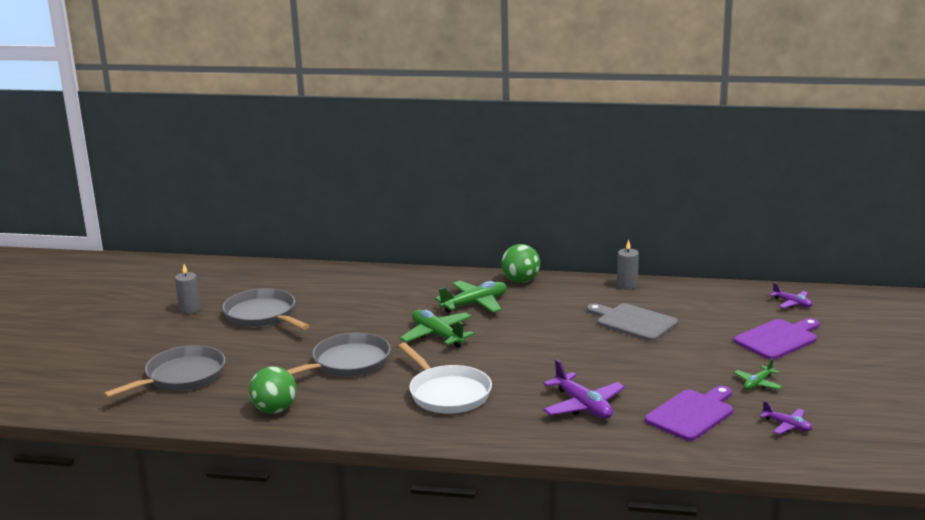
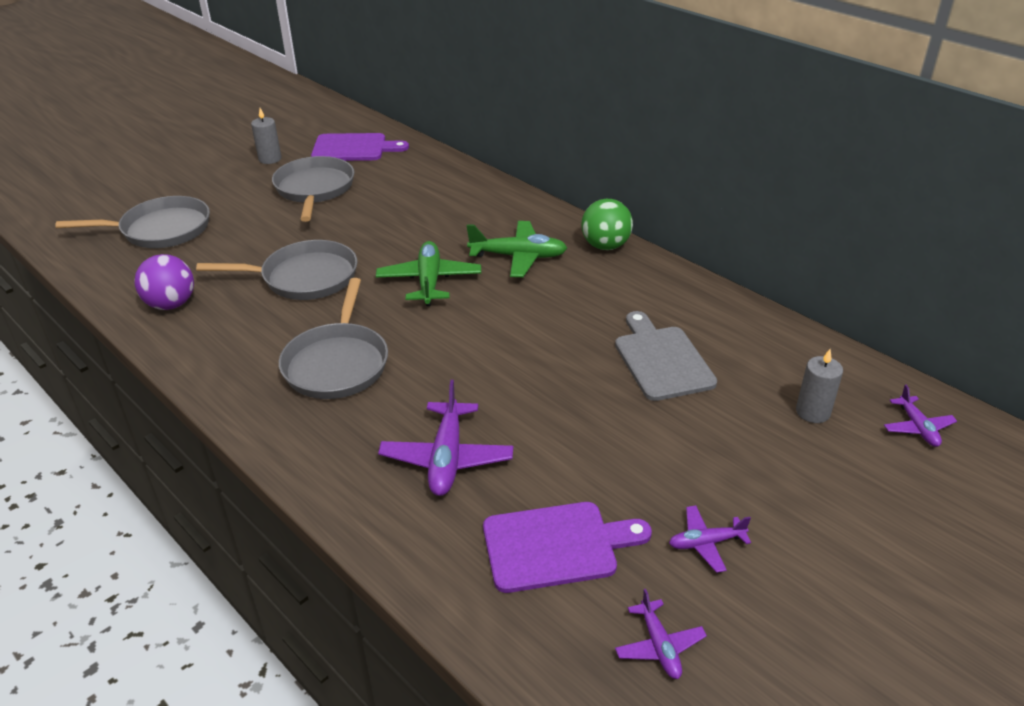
camera: 35 degrees right, 15 degrees up
(274, 410) = (171, 304): green ball -> purple ball
(447, 393) = (337, 363): white pan -> grey pan
(627, 285) = (720, 302): grey candle -> grey candle (812, 412)
(758, 383) = (706, 543): green plane -> purple plane
(778, 339) = (826, 479): purple cutting board -> purple cutting board (353, 148)

